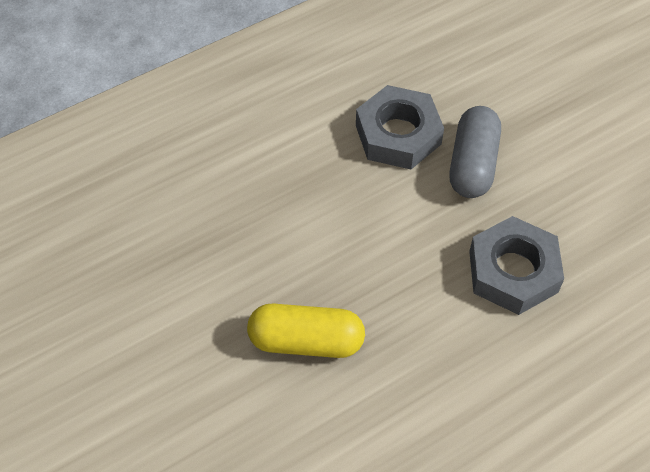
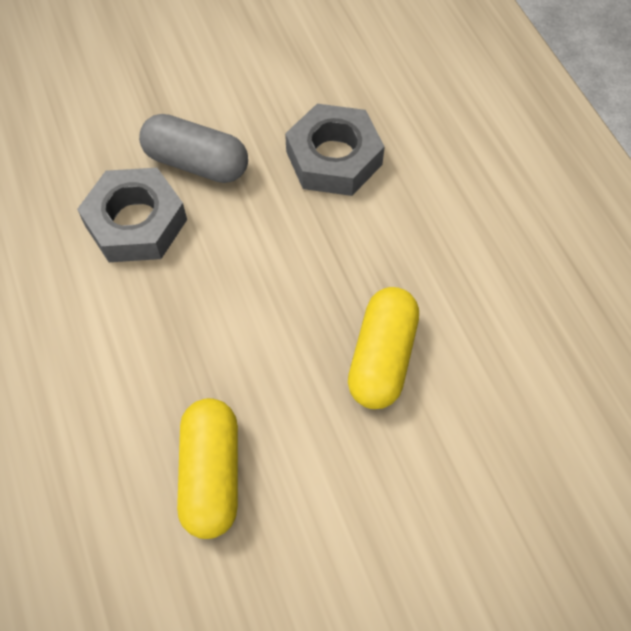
camera: 80 degrees left, 5 degrees up
(184, 232) = (211, 474): none -> yellow capsule

